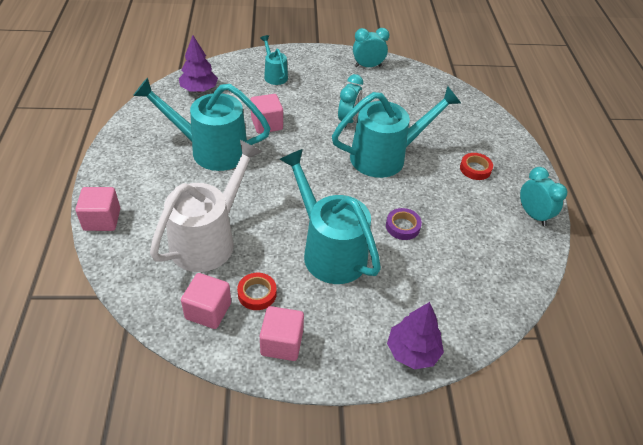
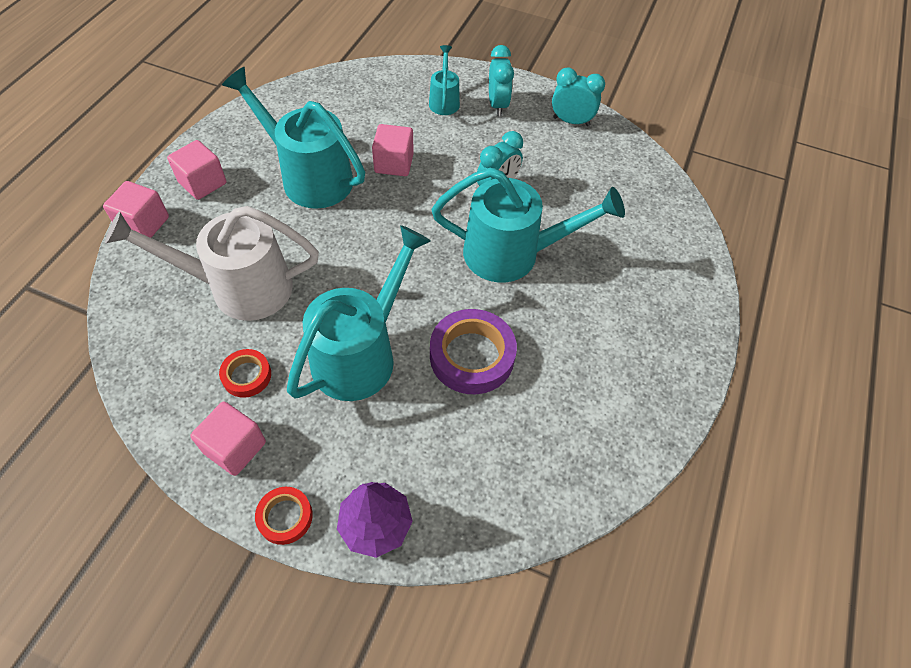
camera: 25 degrees right, 10 degrees up
(199, 89) = (344, 94): purple tree -> none
(208, 311) = (183, 375): pink cube -> pink cube (202, 183)
(209, 239) = (238, 288): white watering can -> white watering can turned 150 degrees counterclockwise
(328, 250) = (362, 352): turquoise watering can -> turquoise watering can turned 45 degrees clockwise
(402, 226) = (472, 356): purple tape -> purple tape, size x1.83
(475, 169) = (621, 311): red tape -> red tape (285, 517)
(533, 215) = (659, 405): turquoise clock -> turquoise clock (497, 105)

